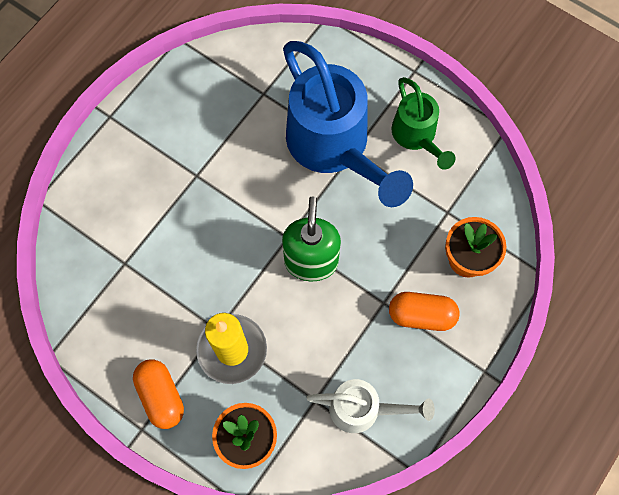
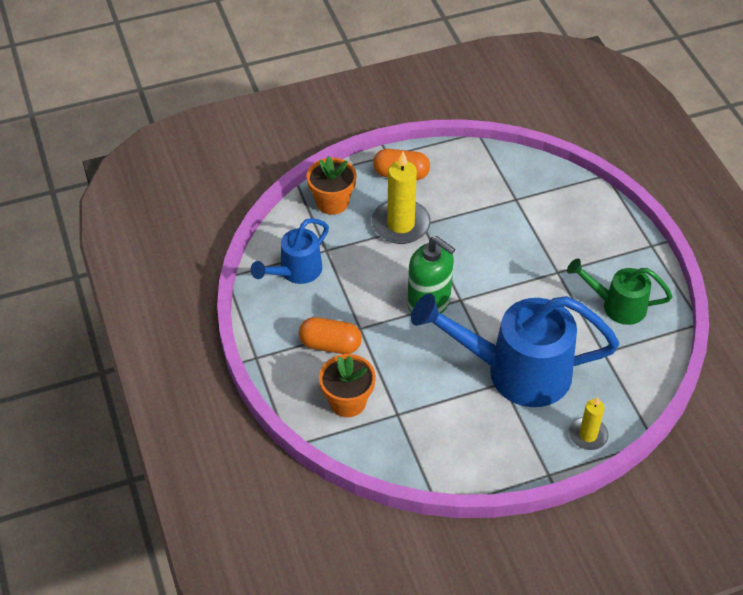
camera: 125 degrees right, 20 degrees down
(356, 63) = (588, 435): none -> yellow candle
(363, 409) = (295, 272): white watering can -> blue watering can
(416, 136) = (482, 435): green watering can -> green watering can (617, 306)
(421, 315) = (330, 345): orange capsule -> orange capsule turned 60 degrees clockwise

